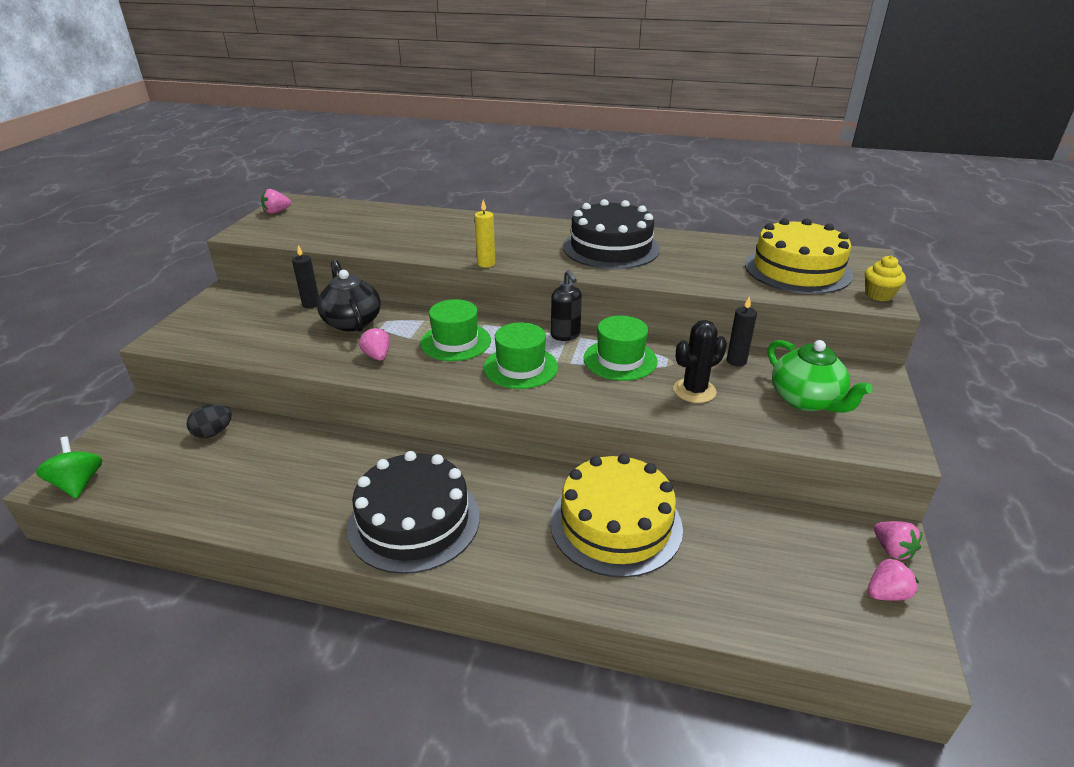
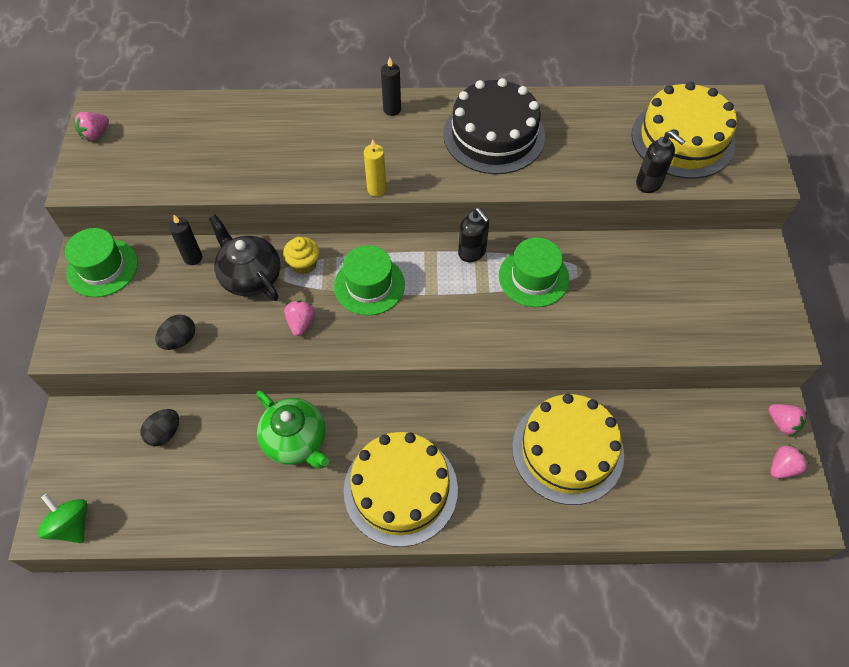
camera: 15 degrees left, 25 degrees up
(262, 350) = (179, 340): none -> black egg
(377, 356) = (301, 323): pink strawberry -> pink strawberry turned 45 degrees clockwise
(414, 521) = (400, 489): black cake -> yellow cake
(521, 367) = (445, 308): green hat -> green hat (102, 268)
(694, 391) = (610, 306): black cactus -> none
(736, 361) = (638, 256): black candle -> black candle (392, 109)
(753, 291) = (649, 183): none -> black soap dispenser
(806, 400) = (706, 296): green teapot -> green teapot (296, 441)
(878, 295) = (761, 167): yellow cupcake -> yellow cupcake (304, 264)

